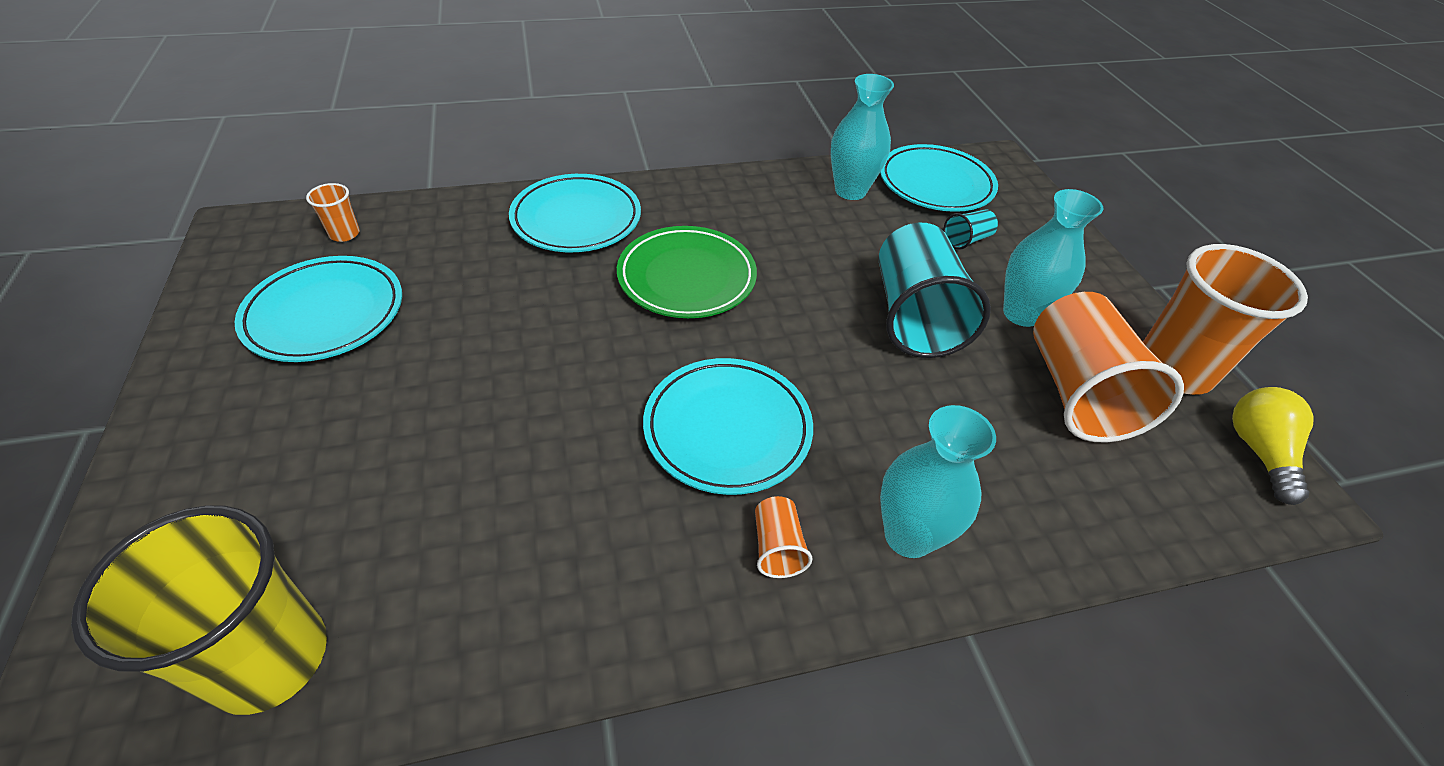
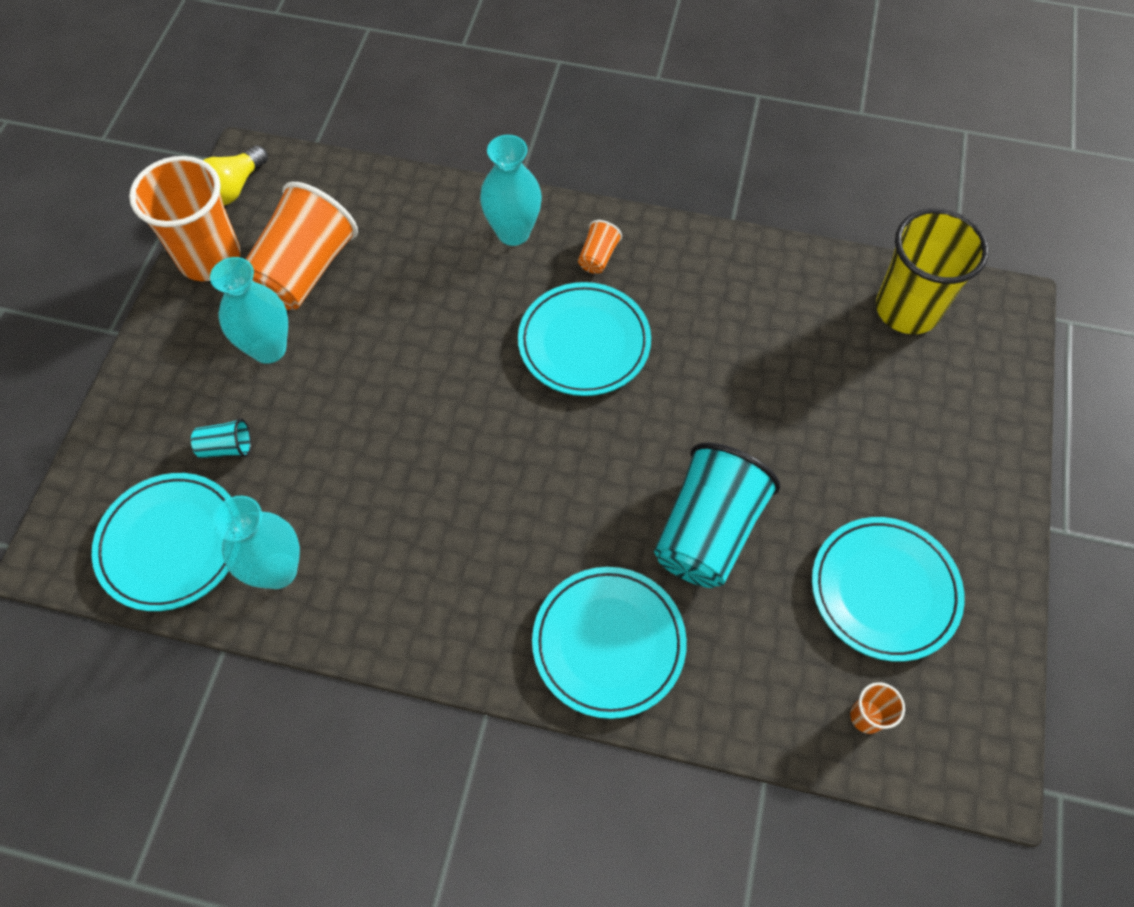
camera: 150 degrees left, 15 degrees up
(687, 277) = (534, 507): green plate -> none
(914, 316) = (362, 381): turquoise cup -> turquoise cup (707, 531)

